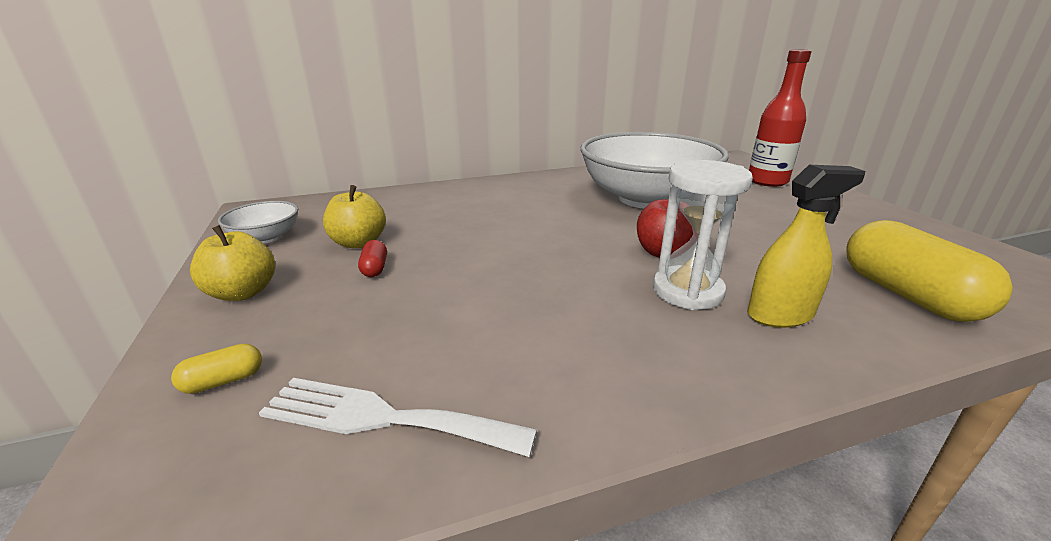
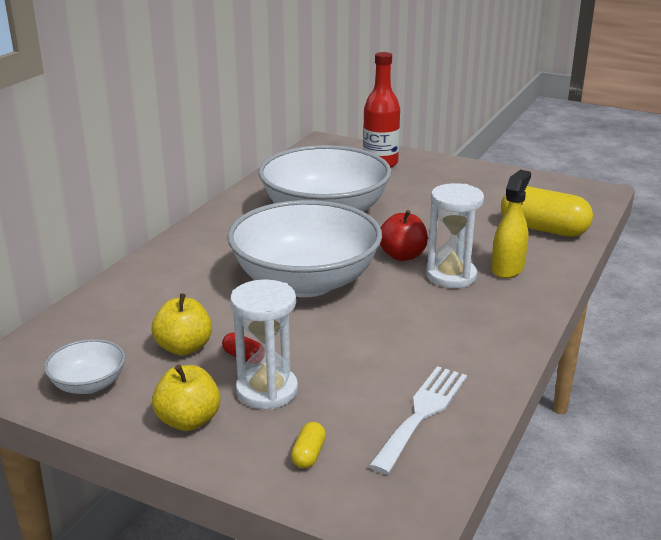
camera: 45 degrees left, 0 degrees up
(329, 302) = (267, 391): none -> white hourglass
(383, 418) = (422, 413): white fork -> white fork turned 150 degrees clockwise
(533, 237) = (305, 282): none -> white bowl

